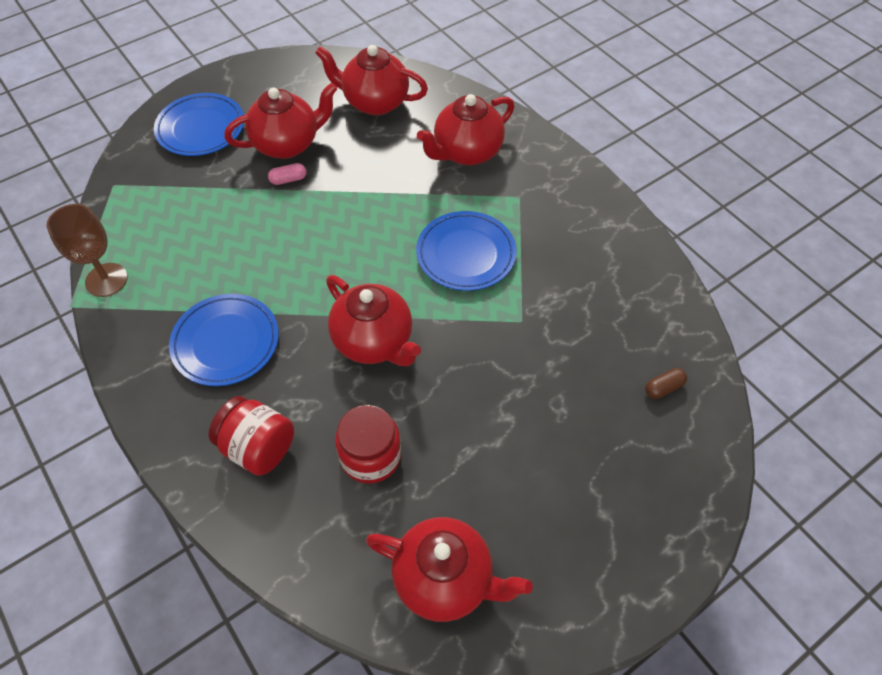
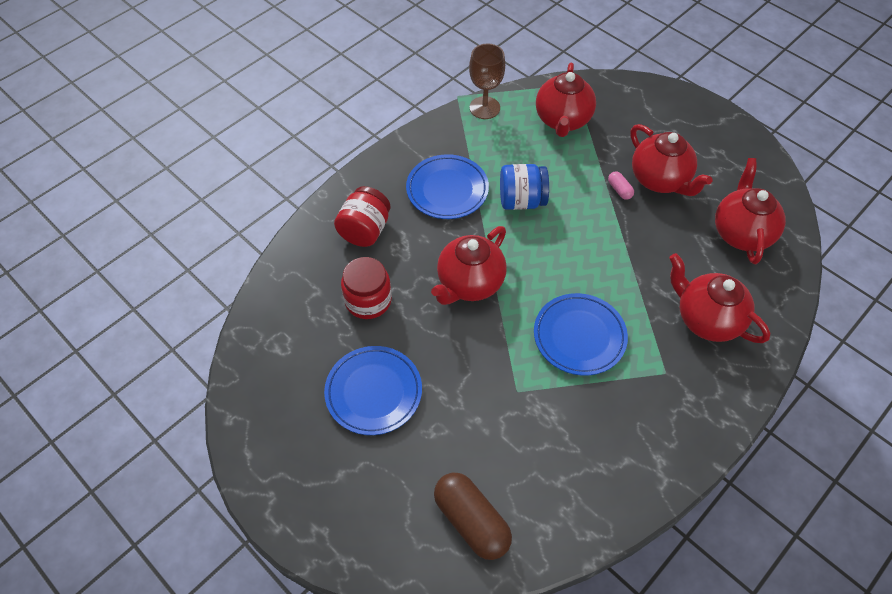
camera: 80 degrees right, 0 degrees up
(201, 128) = (653, 119): blue plate -> blue plate (373, 392)
(271, 269) = (521, 201): none -> blue jar
(445, 579) = (278, 365): red teapot -> red teapot (562, 120)
(663, 388) = (471, 521): brown capsule -> brown capsule, size x2.19

